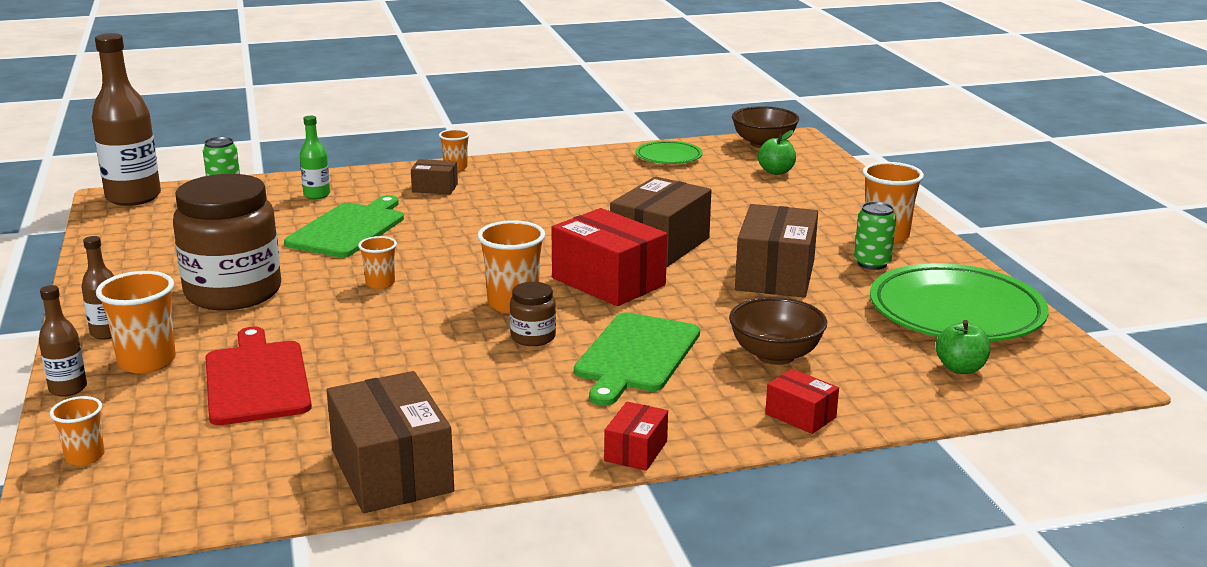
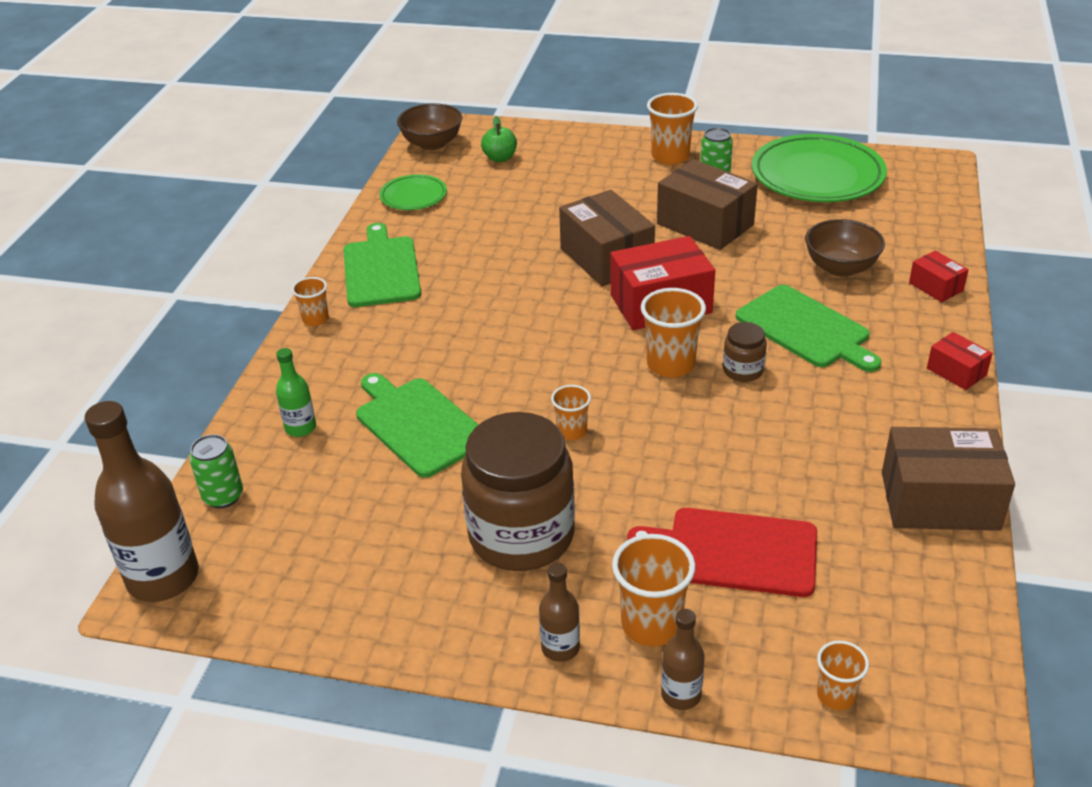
camera: 60 degrees left, 15 degrees up
(435, 188) = (359, 345): brown box -> none
(546, 171) = (381, 269): none -> green cutting board
(800, 415) = (936, 287): red box -> red box turned 75 degrees clockwise
(960, 368) = (899, 204): green apple -> none

